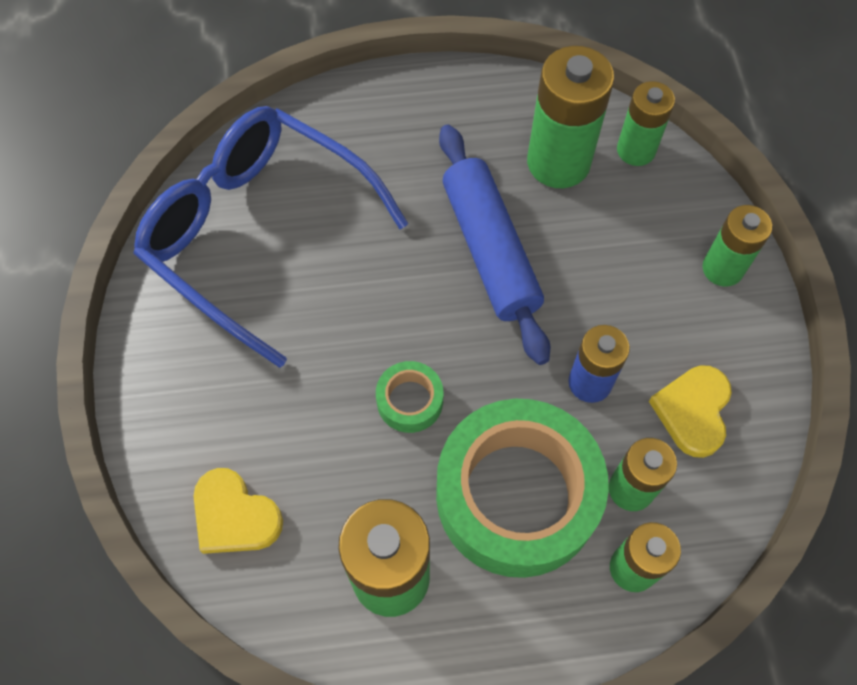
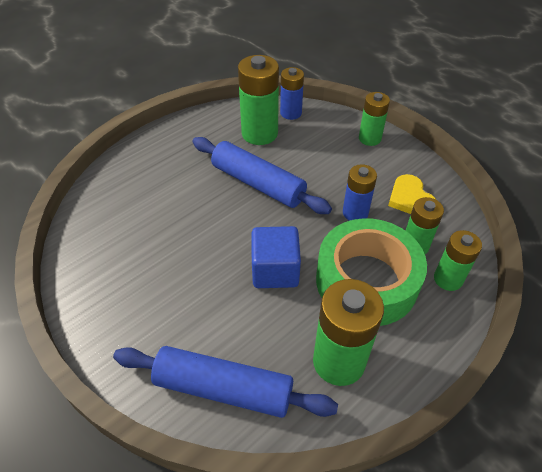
camera: 35 degrees left, 15 degrees down
(234, 515) = (223, 388): yellow heart -> blue rolling pin
(258, 233) = (124, 239): blue glasses -> none
(410, 401) = (275, 270): green tape -> blue cube
(636, 150) = (291, 113): green battery -> blue battery

